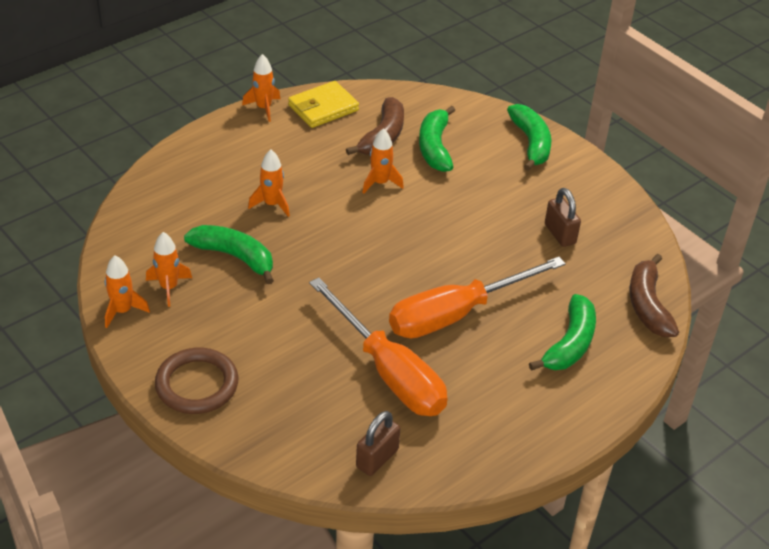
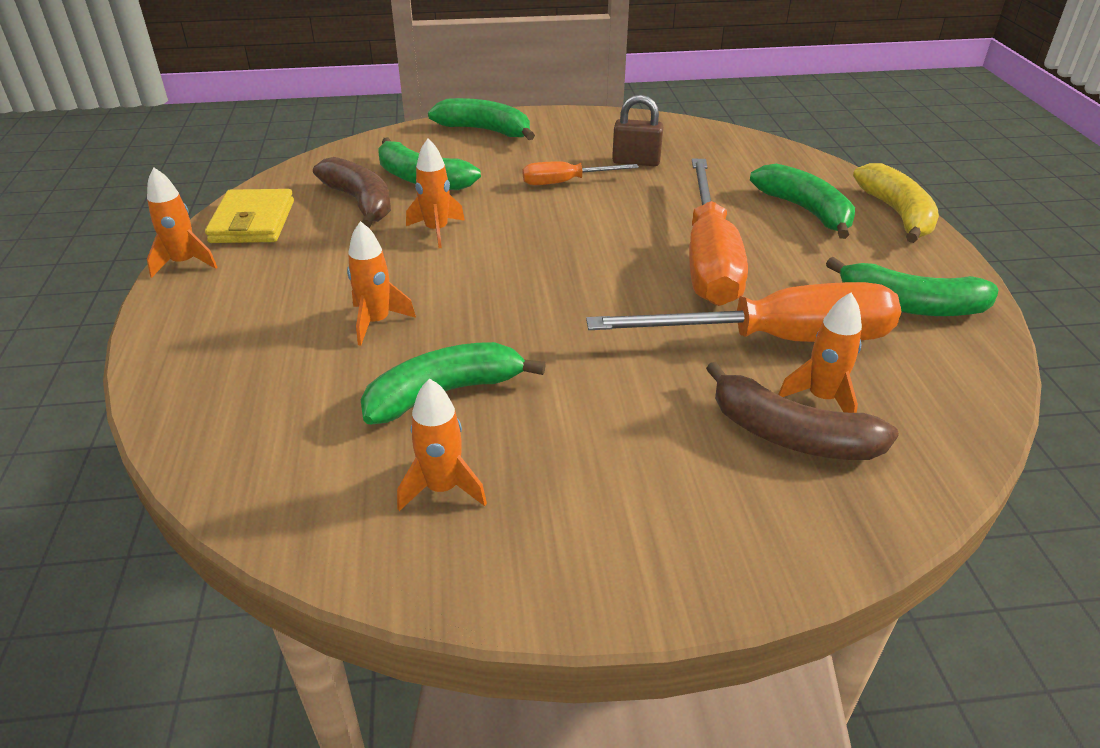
camera: 55 degrees left, 5 degrees down
(123, 311) = (445, 569): orange rocket -> orange rocket (821, 398)
(197, 384) = (690, 537): brown ring -> none
(377, 458) = (935, 405): brown padlock -> none
(483, 427) = (910, 305): none -> green banana
(494, 212) = (565, 182): none -> orange screwdriver
(613, 395) = (897, 214): none -> yellow banana
(647, 305) = (777, 155): brown banana -> brown banana (790, 435)

